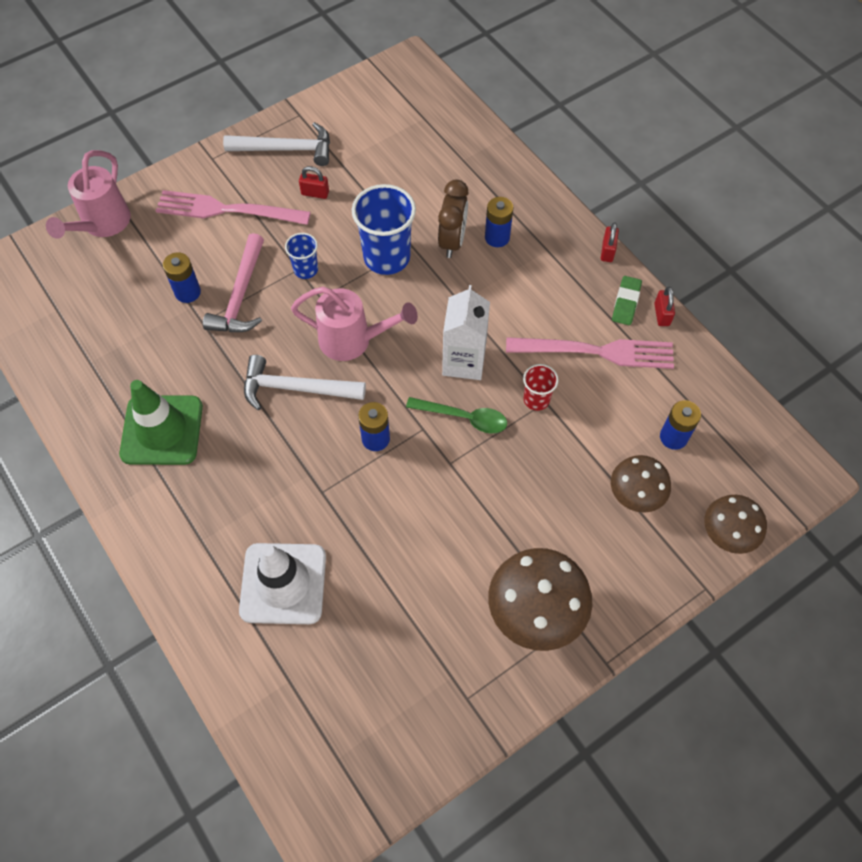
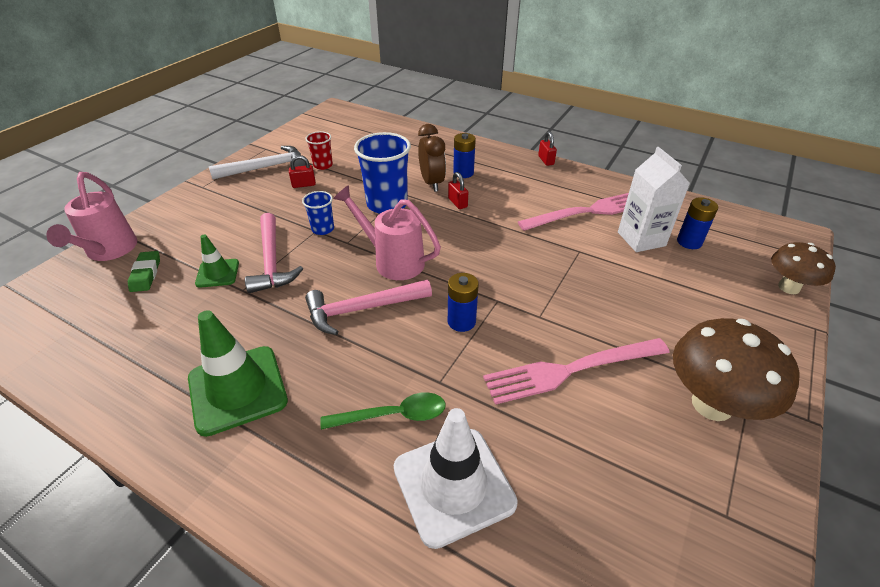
camera: 25 degrees left, 20 degrees down
(187, 292) = (217, 273): blue battery -> green traffic cone
(226, 210) = (229, 212): pink fork -> pink fork (569, 370)
(296, 388) = (362, 309): white hammer -> pink hammer
(352, 340) = (393, 261): pink watering can -> pink watering can turned 135 degrees counterclockwise
(464, 361) = (496, 246): white carton -> white carton (641, 239)
(464, 418) = (525, 281): green spoon -> green spoon (393, 415)
(536, 399) = (571, 252): red cup -> red cup (323, 165)
(626, 303) = (583, 181): green eraser -> green eraser (146, 274)
(634, 496) = (701, 286): brown mushroom -> none
(661, 314) = (612, 181): red padlock -> red padlock (457, 203)

